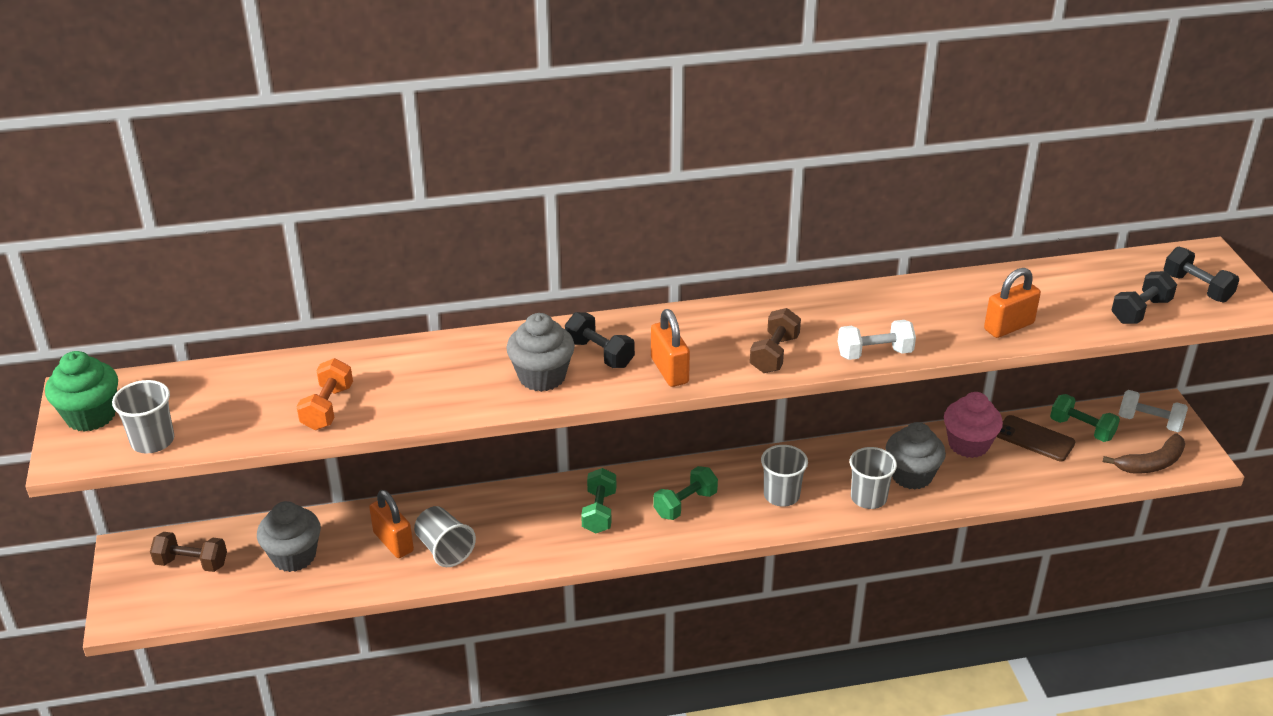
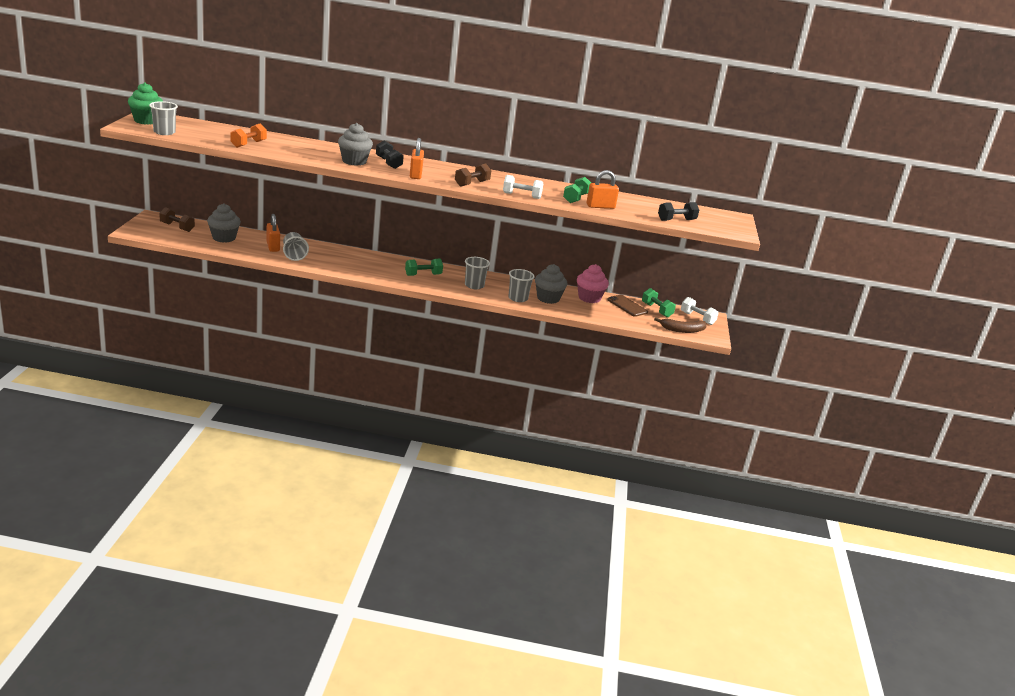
camera: 15 degrees right, 10 degrees down
(599, 512) = (379, 265): green dumbbell -> green dumbbell (576, 198)
(1196, 288) = (716, 222): black dumbbell -> none

